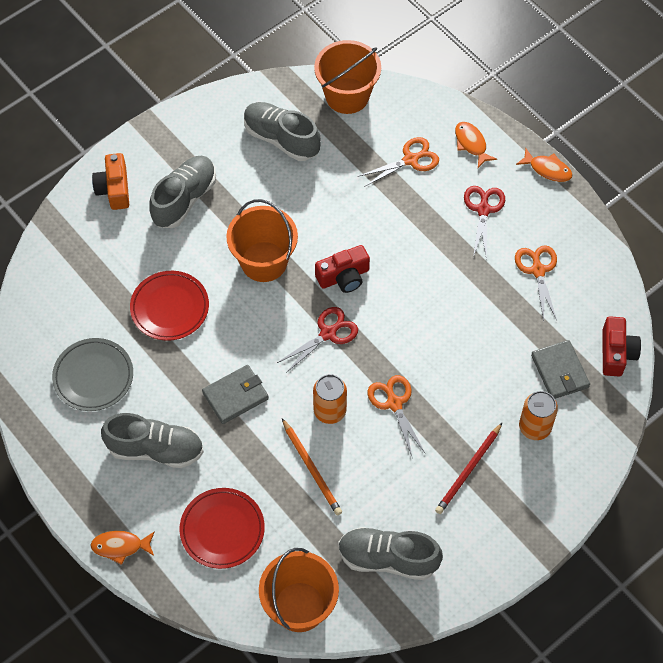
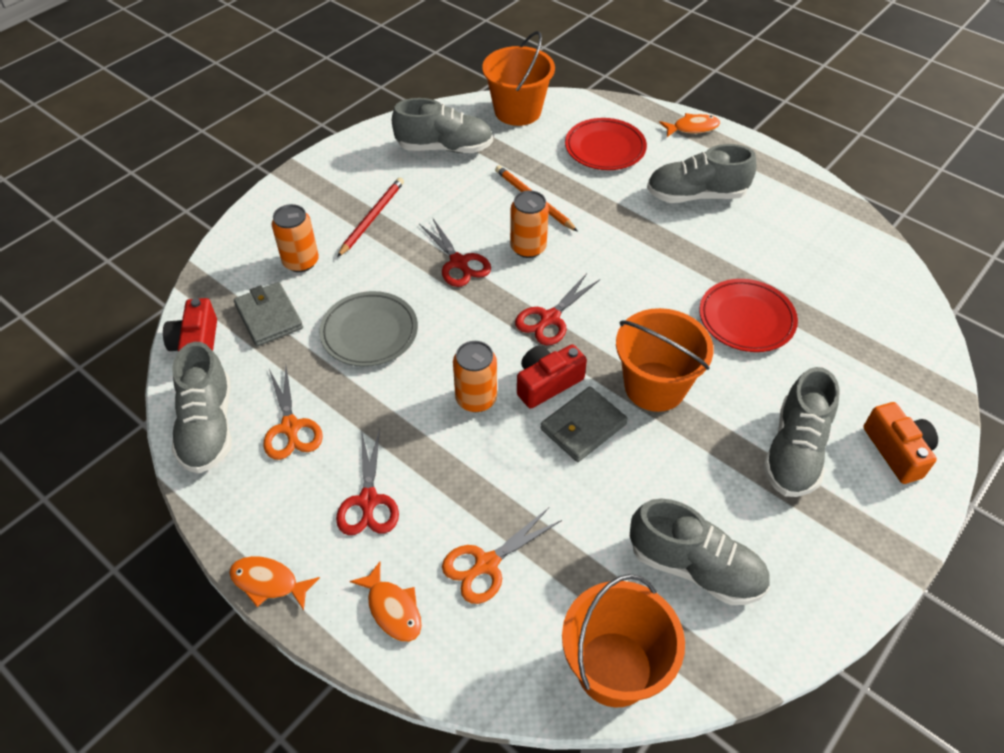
camera: 170 degrees right, 10 degrees down
(93, 377) = (793, 244): grey plate -> grey plate (369, 332)
(235, 396) = (634, 247): grey wallet -> grey wallet (583, 427)
(394, 403) = (459, 262): orange scissors -> red scissors
(399, 272) = (476, 399): none -> orange can
(598, 280) = (208, 426): none -> grey shoe

